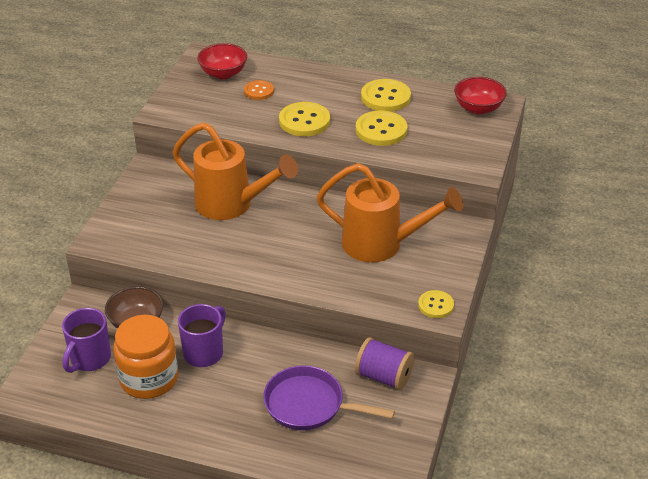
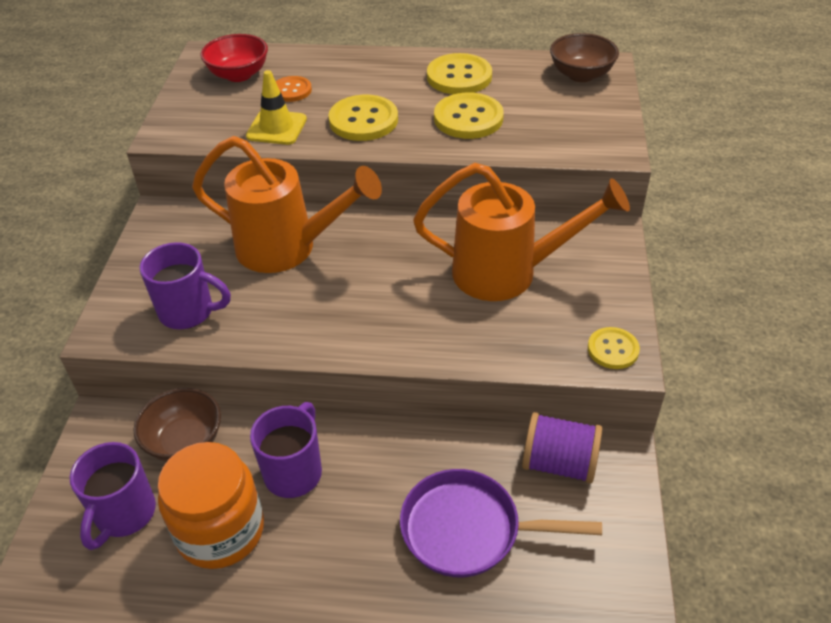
camera: 10 degrees left, 5 degrees up
(154, 237) = (189, 312): none -> purple mug
(241, 118) = (276, 128): none -> yellow traffic cone
(478, 108) = (581, 75): red bowl -> brown bowl

